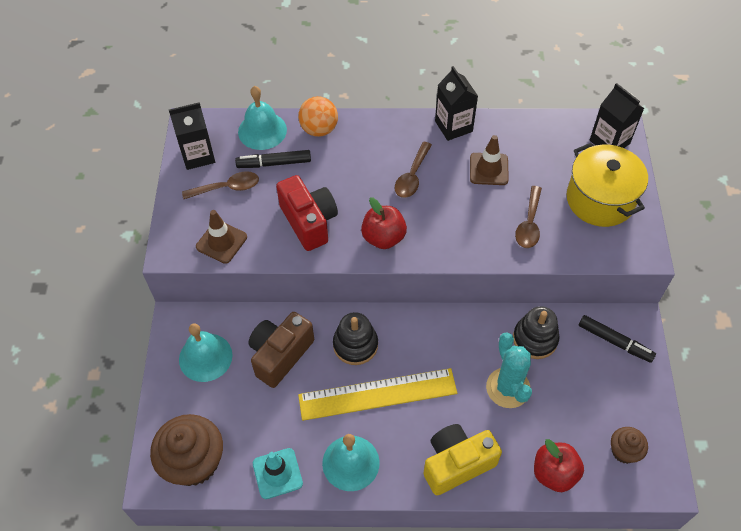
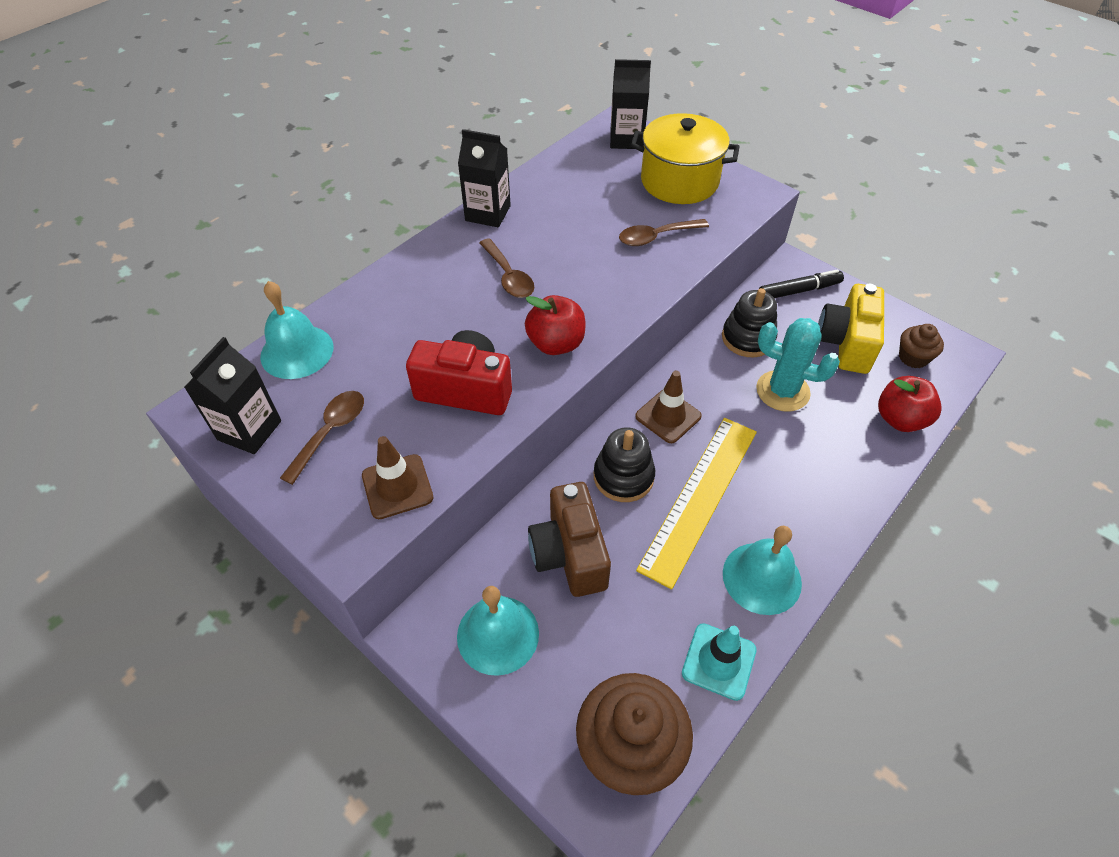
camera: 50 degrees left, 5 degrees down
(274, 163) = (353, 369): black marker -> none
(319, 129) = (360, 305): orange ball -> none
(457, 464) = (834, 485): yellow camera -> yellow camera (846, 343)
(488, 169) = (565, 223): brown traffic cone -> brown traffic cone (668, 416)
(529, 224) = (656, 237): brown spoon -> brown spoon turned 105 degrees clockwise

